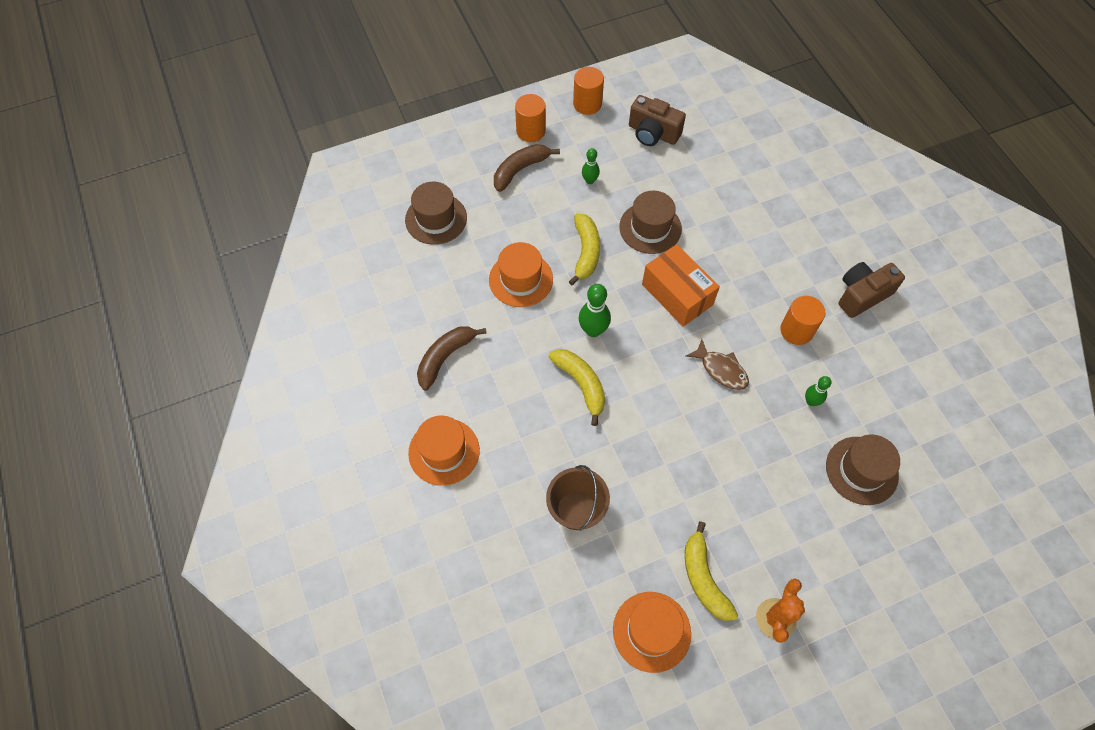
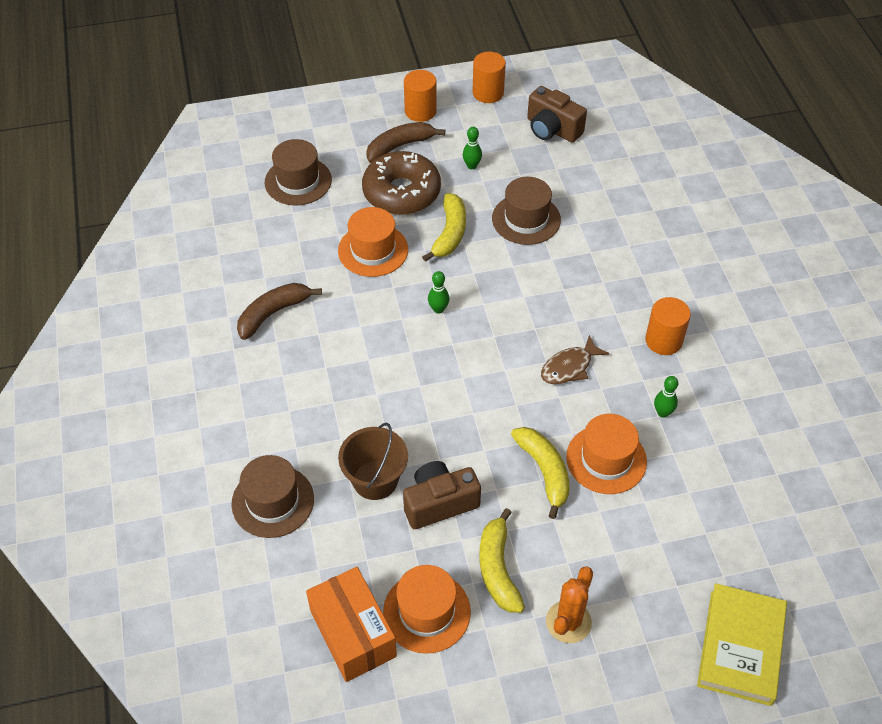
camera: 10 degrees right, 10 degrees down
(444, 451) = (248, 402): orange hat -> orange hat (606, 459)
(533, 217) = (401, 192): none -> brown donut
(581, 384) = (412, 359): yellow banana -> yellow banana (544, 471)
(593, 330) = (438, 309): green bowling pin -> green bowling pin, size x0.62
(677, 294) = (539, 287): orange box -> orange box (353, 633)
(721, 370) = (569, 367): brown fish -> brown fish turned 90 degrees clockwise
(861, 470) = (703, 489): brown hat -> brown hat (273, 501)
(862, 295) = (747, 316): brown camera -> brown camera (439, 503)
(925, 615) = (740, 647): none -> yellow book

